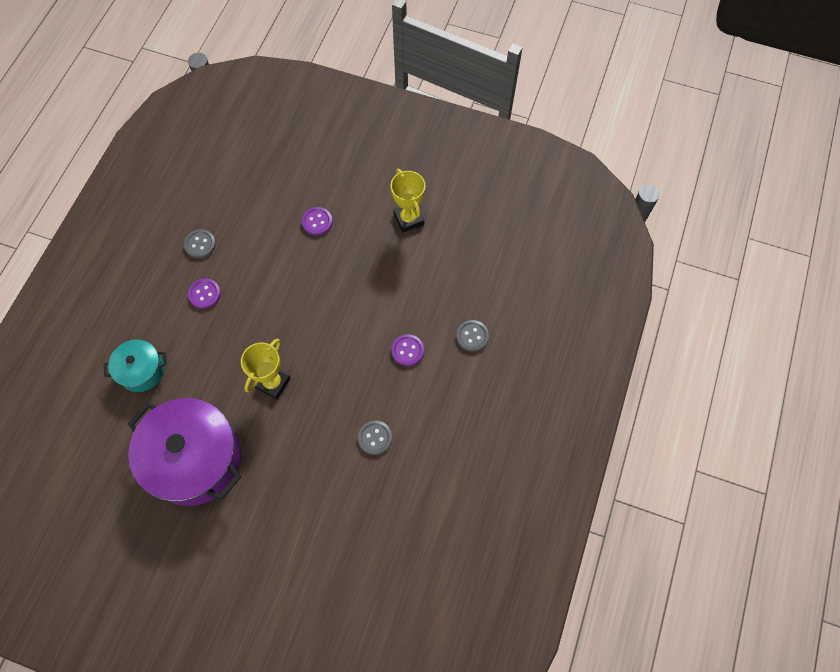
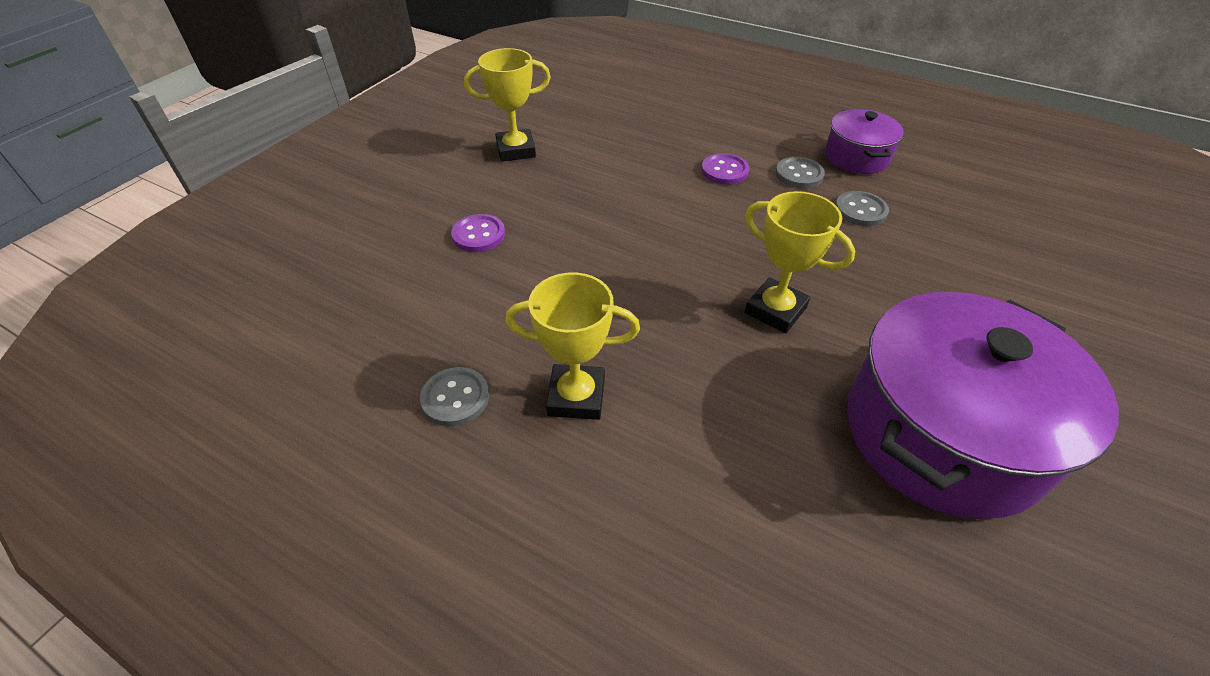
camera: 80 degrees left, 20 degrees down
(141, 370) = (746, 528): turquoise pot -> none
(204, 294) = (576, 397): purple button -> yellow trophy
(442, 441) = (856, 157): none -> purple pot
(472, 336) = (708, 122): grey button -> grey button (799, 174)

